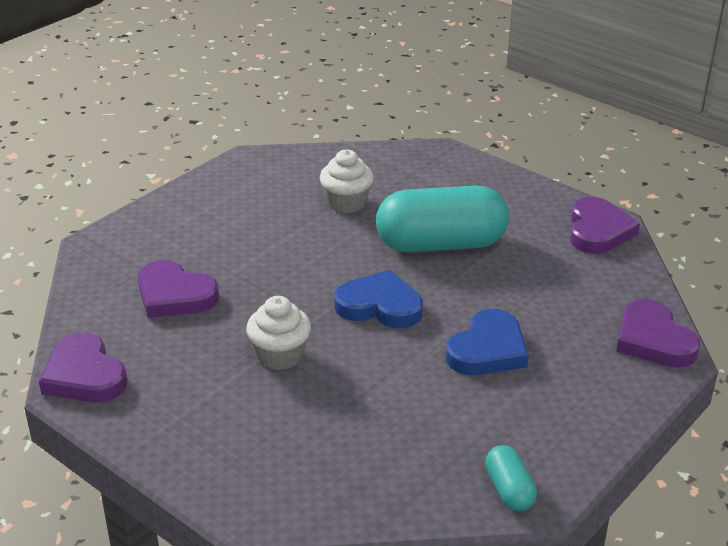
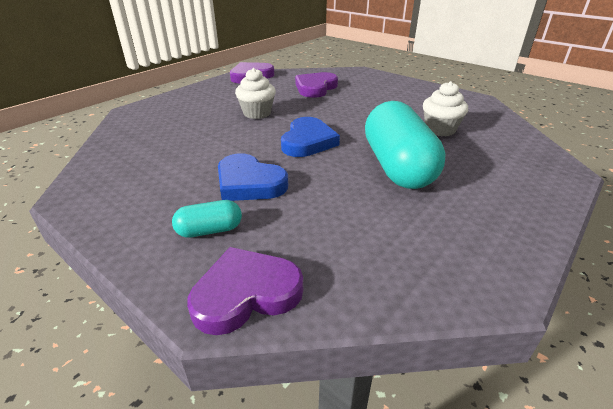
camera: 90 degrees right, 0 degrees up
(509, 490) = (89, 184): turquoise capsule -> turquoise capsule (209, 230)
(598, 231) = (470, 271): purple heart -> none

